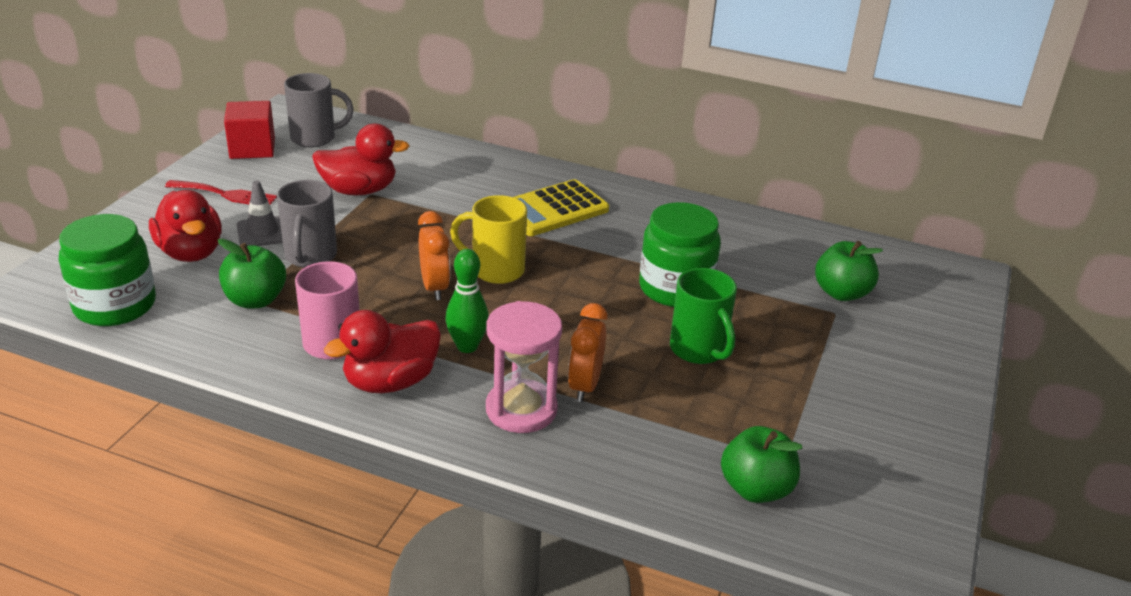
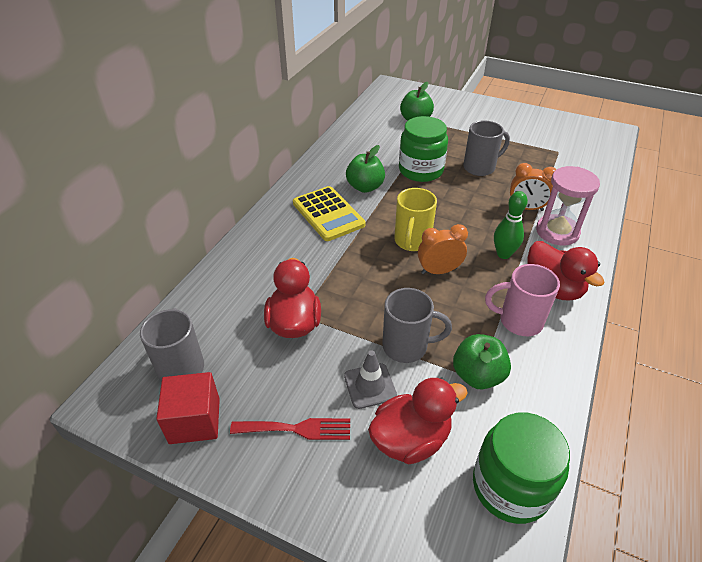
camera: 85 degrees left, 10 degrees up
(225, 194) = (297, 429): red fork -> red fork turned 75 degrees clockwise
(699, 350) = (480, 167): green mug -> grey mug
(756, 489) = (584, 161): green apple -> green apple (365, 187)

